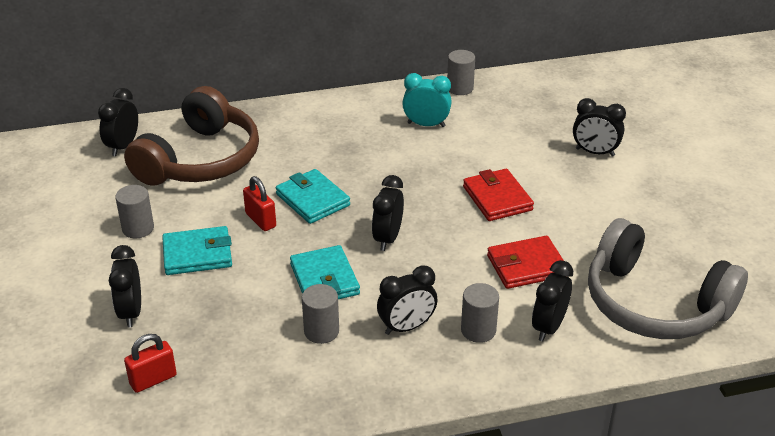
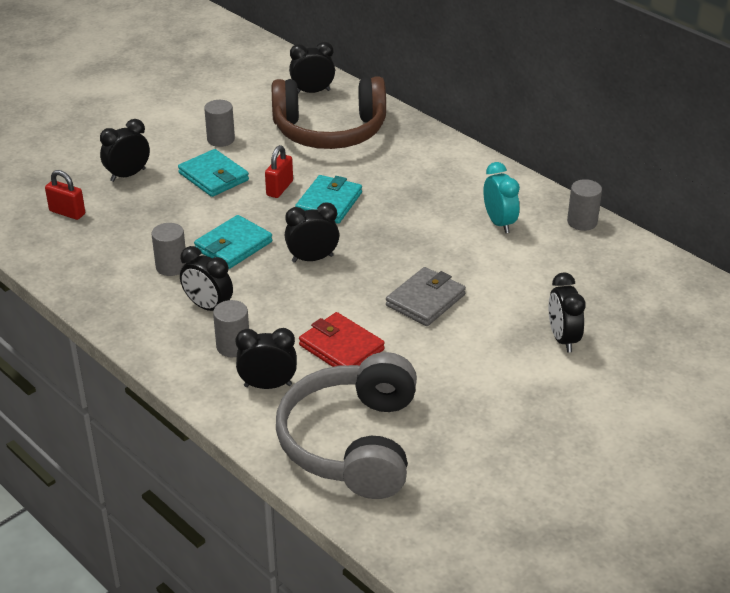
camera: 60 degrees right, 0 degrees up
(497, 198) = (425, 300): red wallet -> grey wallet

